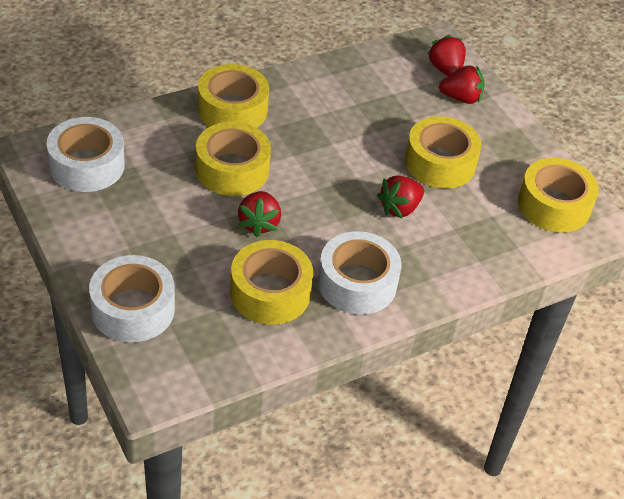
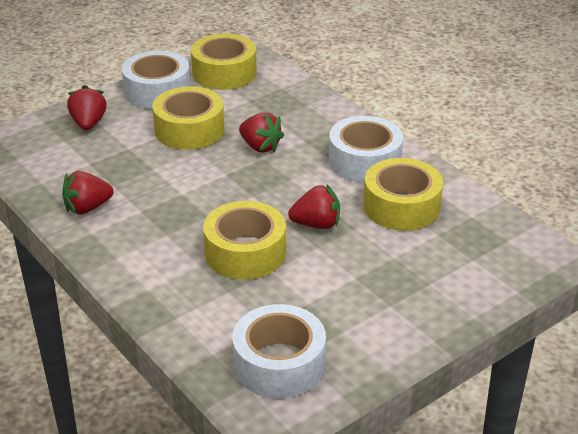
camera: 95 degrees left, 10 degrees down
(133, 309) = (468, 286): white tape -> white tape (157, 91)
(232, 109) = (145, 267): yellow tape -> none
(445, 70) = (44, 135): red strawberry -> red strawberry (87, 208)

